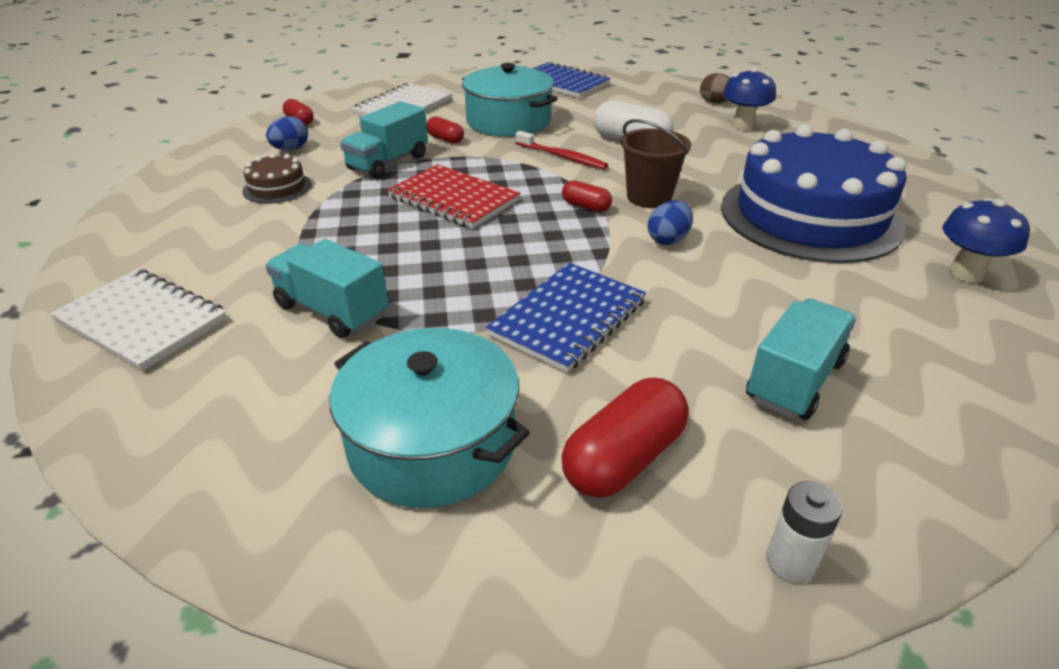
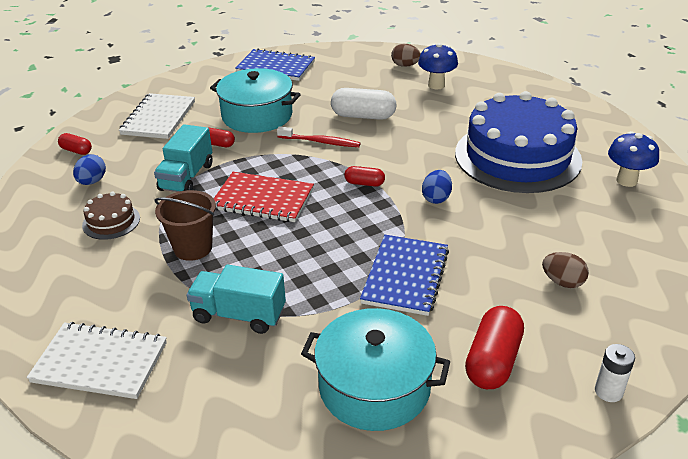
camera: 20 degrees left, 0 degrees up
(649, 197) = (404, 165): brown bucket -> brown bucket (193, 248)
(795, 380) = (562, 282): turquoise truck -> brown egg

